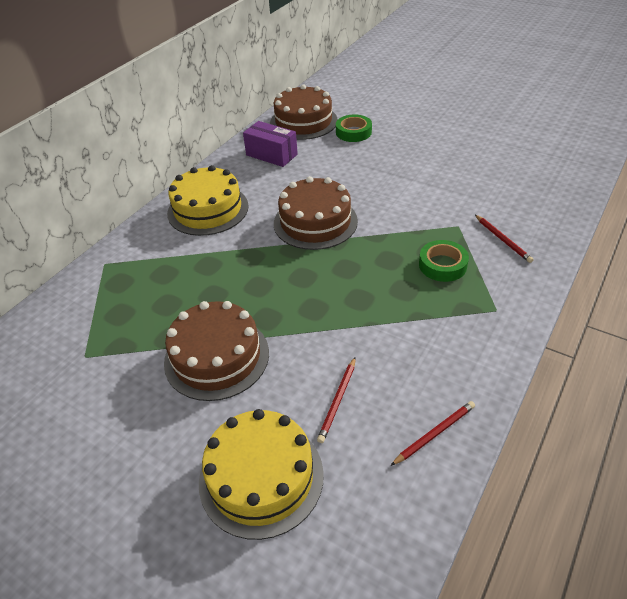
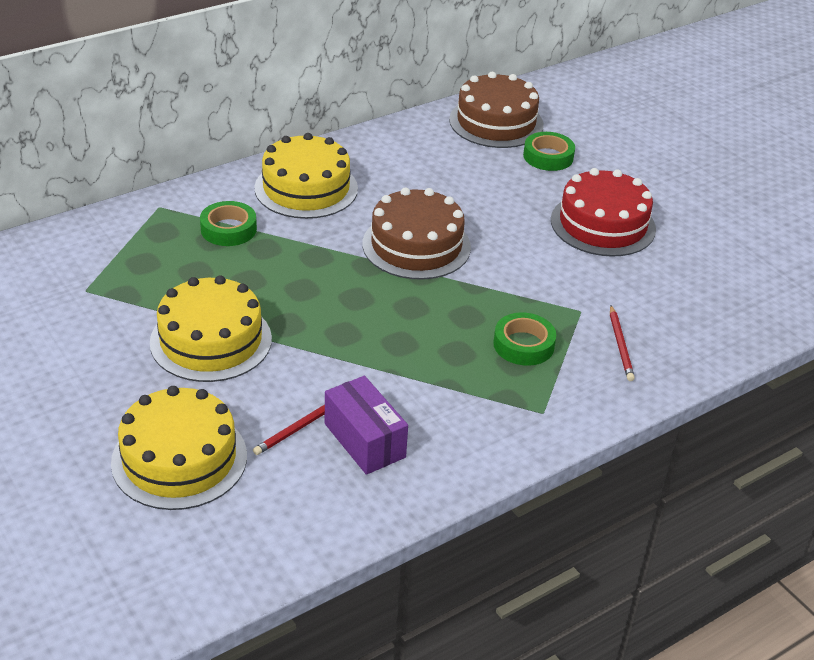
camera: 20 degrees right, 5 degrees down
(170, 261) = (228, 229): none -> green tape
(216, 357) = (211, 340): brown cake -> yellow cake
(271, 155) = (425, 150): purple box -> purple box (364, 440)
(423, 163) = (603, 224): none -> red cake
(434, 433) = (373, 493): red pencil -> none

